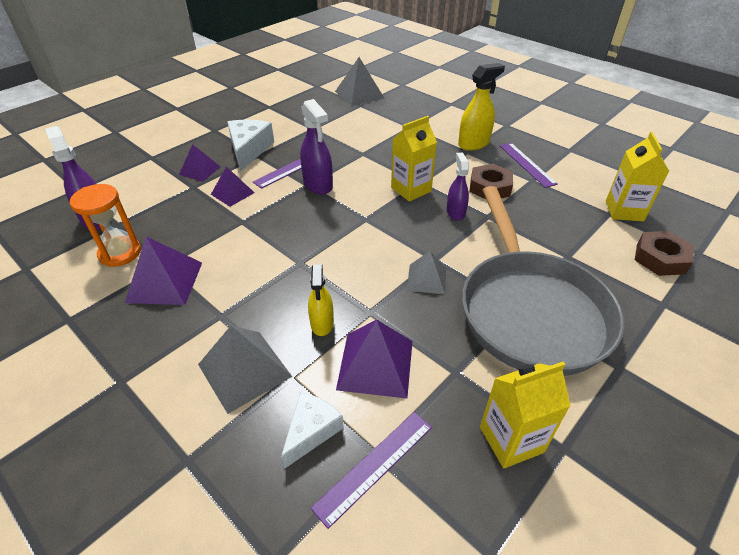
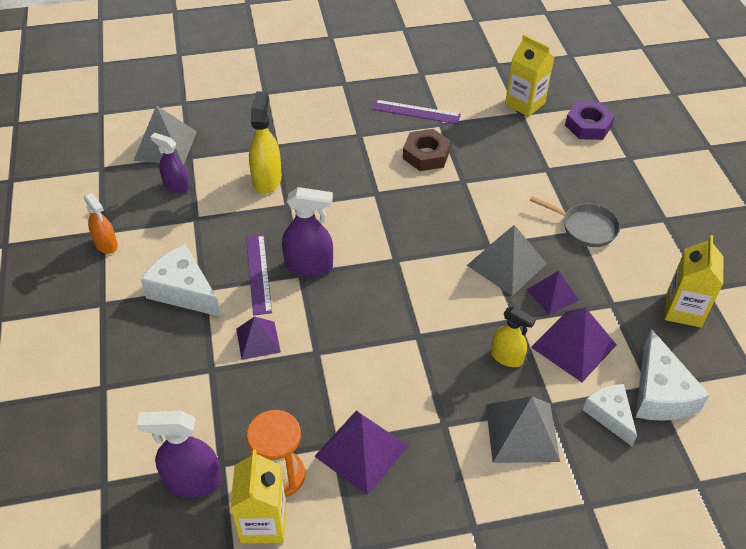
camera: 55 degrees left, 5 degrees up
(199, 170) = (182, 351): purple pyramid -> purple pyramid (552, 295)
(260, 112) = (106, 244): none -> orange spray bottle
(374, 466) = (660, 393): purple ruler -> white cheese
(411, 189) = (381, 206): yellow carton -> yellow carton (263, 523)
(427, 279) = (507, 264): grey pyramid -> grey pyramid, size x1.57
(455, 212) = (440, 197): purple spray bottle -> purple spray bottle (176, 186)
(474, 144) = (351, 122): yellow spray bottle -> yellow spray bottle (267, 179)
(530, 311) = (585, 227): grey pan -> grey pan, size x0.42
(660, 258) = (588, 125): brown nut -> purple nut

